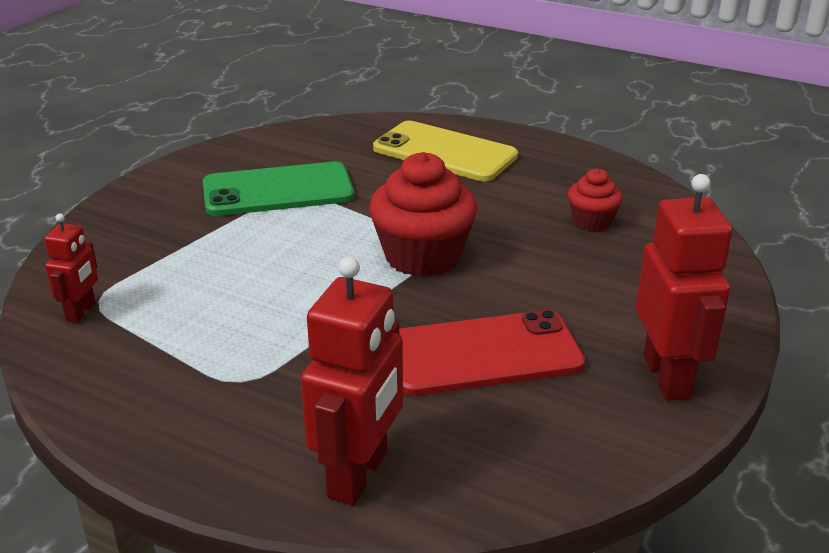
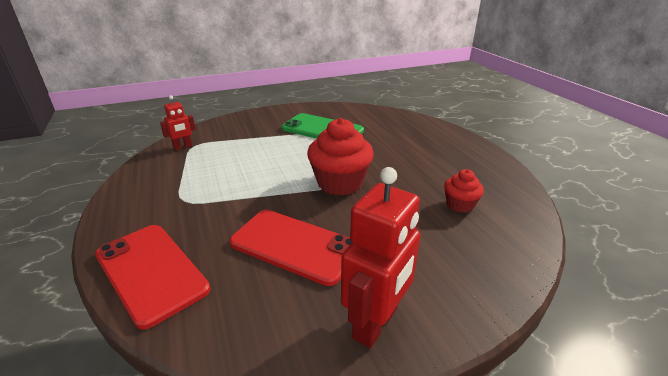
camera: 40 degrees right, 0 degrees up
(359, 475) = (150, 272): red robot -> red phone
(444, 152) = (424, 140): yellow phone -> none

